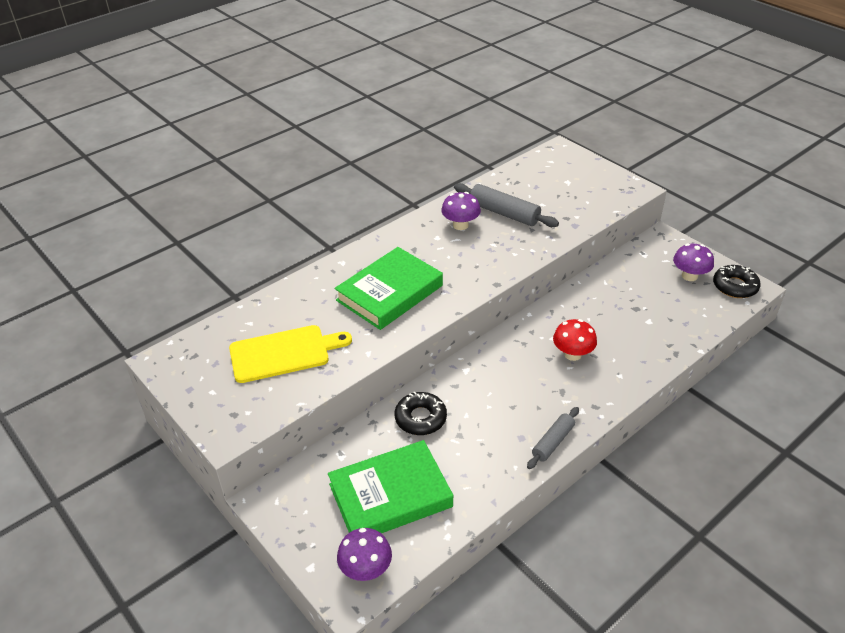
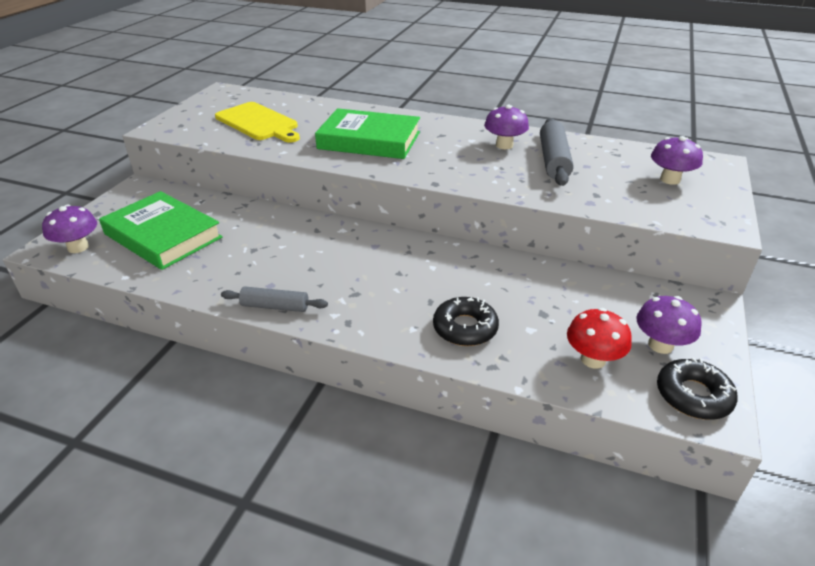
camera: 60 degrees right, 5 degrees down
(420, 418) = (263, 224): black donut -> black donut (465, 328)
(568, 179) = (670, 179): none -> purple mushroom
(572, 354) = (419, 286): red mushroom -> red mushroom (593, 359)

